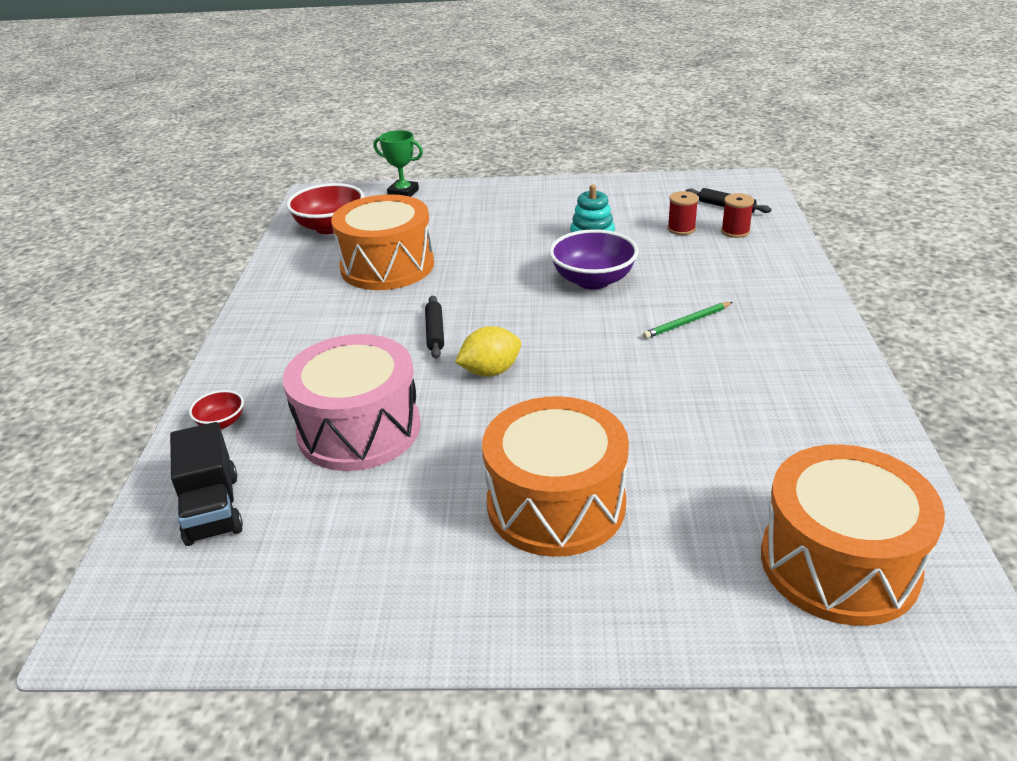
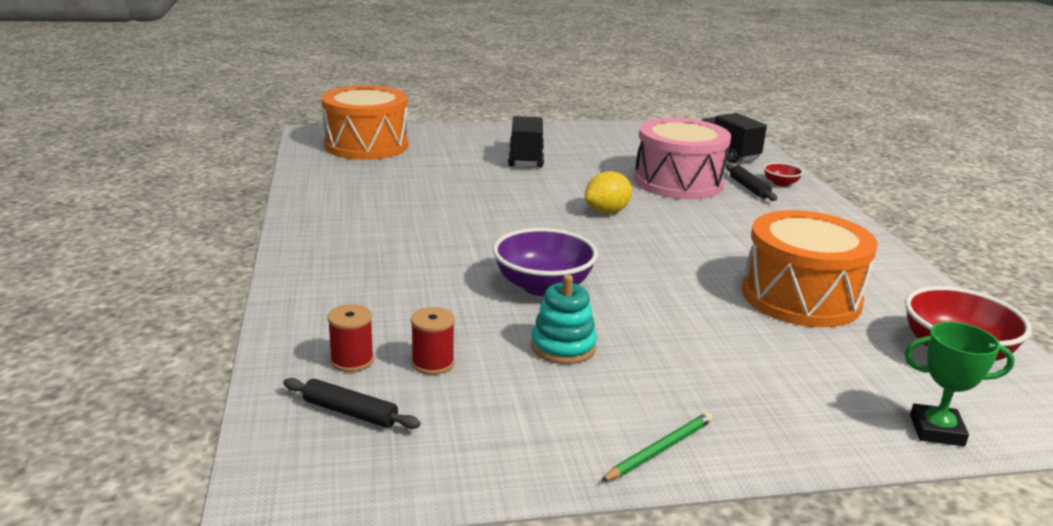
camera: 165 degrees right, 10 degrees down
(435, 332) = (679, 236): black rolling pin -> black rolling pin (749, 188)
(556, 504) = (526, 158): orange drum -> black truck
(687, 322) = (437, 248): green pencil -> green pencil (660, 449)

